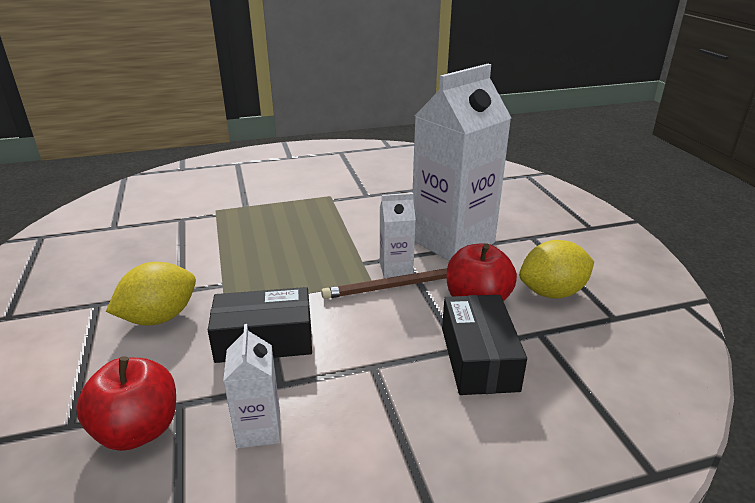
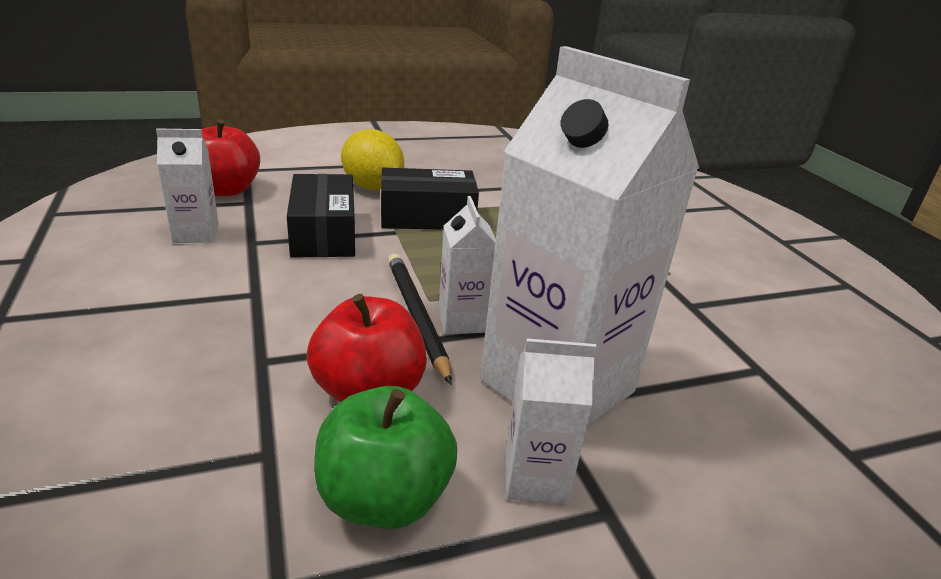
camera: 85 degrees right, 0 degrees up
(393, 286) = (416, 316): brown pencil -> black pencil
(479, 358) = (233, 375): black box -> black box (427, 217)
(521, 252) = (535, 478): none -> white carton
(552, 292) = (384, 498): yellow lemon -> green apple

